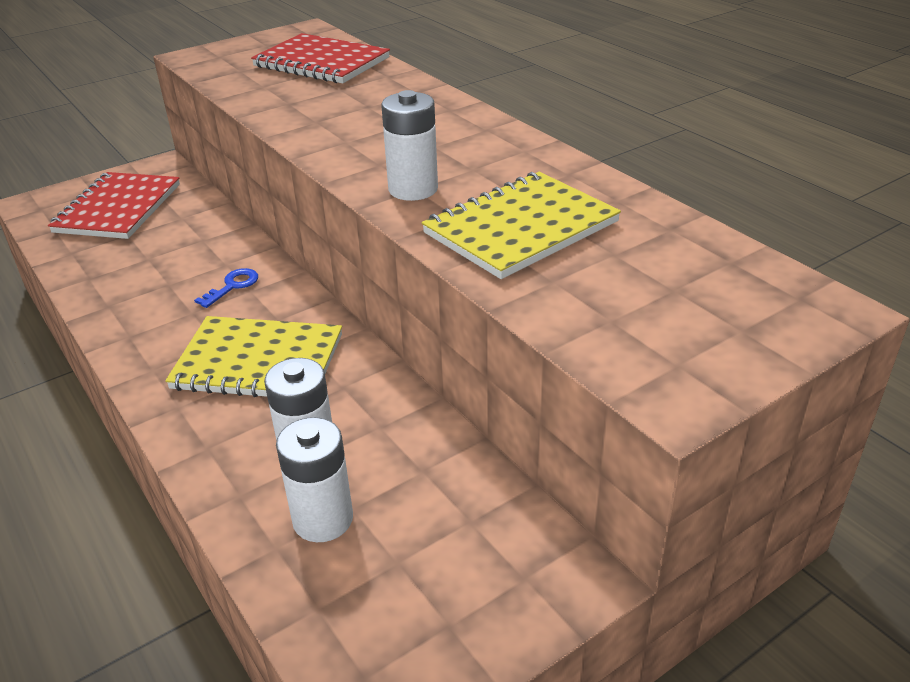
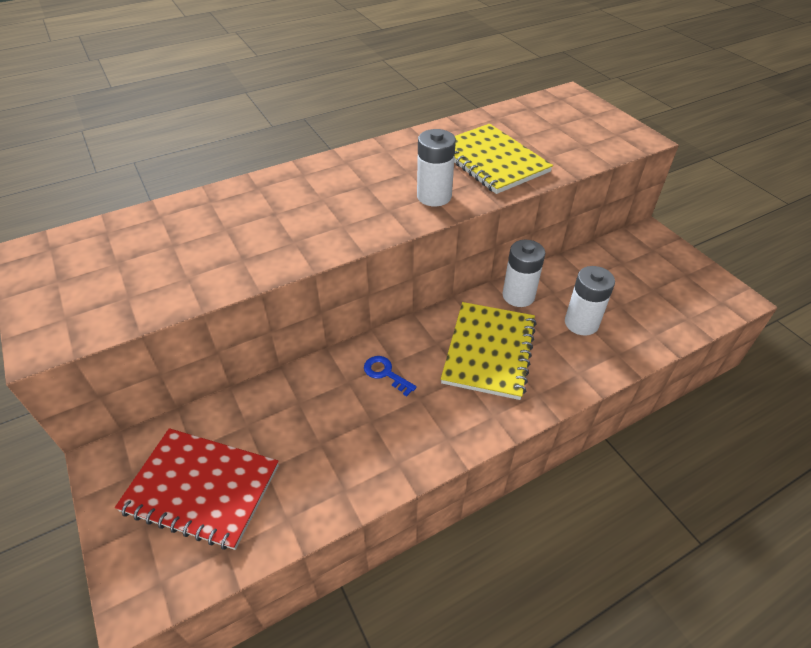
camera: 85 degrees left, 10 degrees up
(321, 62) = (148, 239): red notebook -> none
(323, 519) = (631, 316): white battery -> white battery (518, 296)

